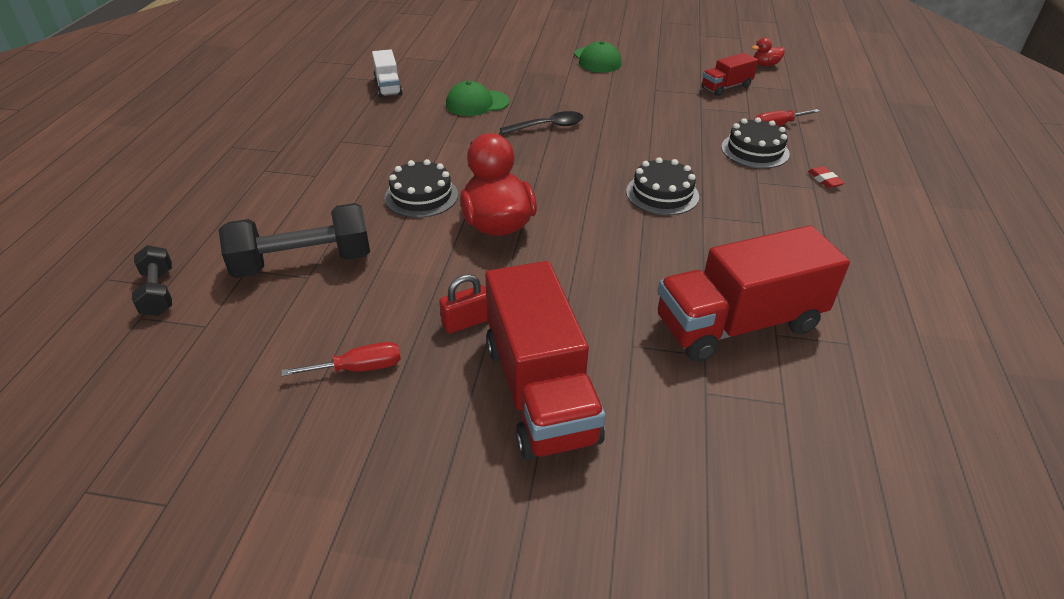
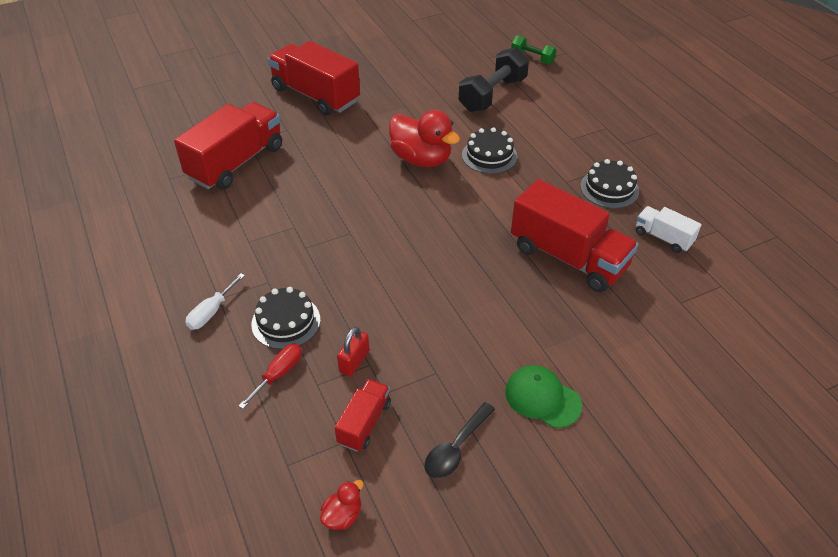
camera: 145 degrees right, 5 degrees up
(158, 292) = (532, 58): black dumbbell -> green dumbbell
(359, 368) = (402, 72): red screwdriver -> none
(466, 322) = (377, 105): red padlock -> red padlock (354, 361)
(477, 103) = (568, 257): green cap -> red truck
(548, 126) = (481, 260): black spoon -> black spoon (456, 448)
(662, 194) = (335, 233): black cake -> black cake (609, 189)
(824, 180) = (211, 312): red eraser -> white screwdriver

